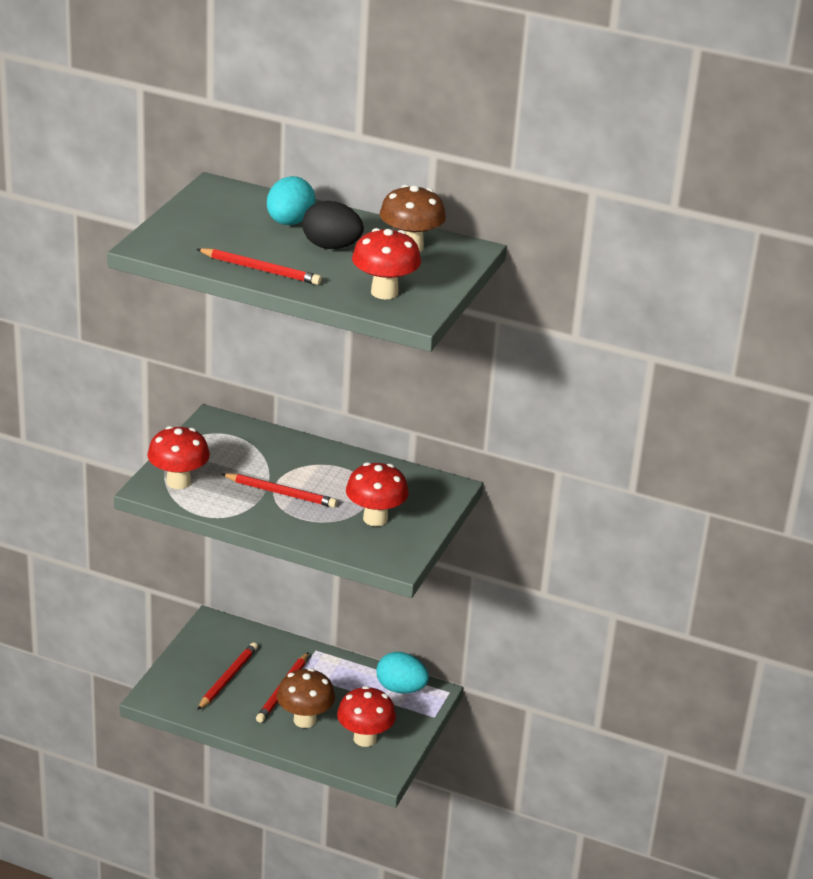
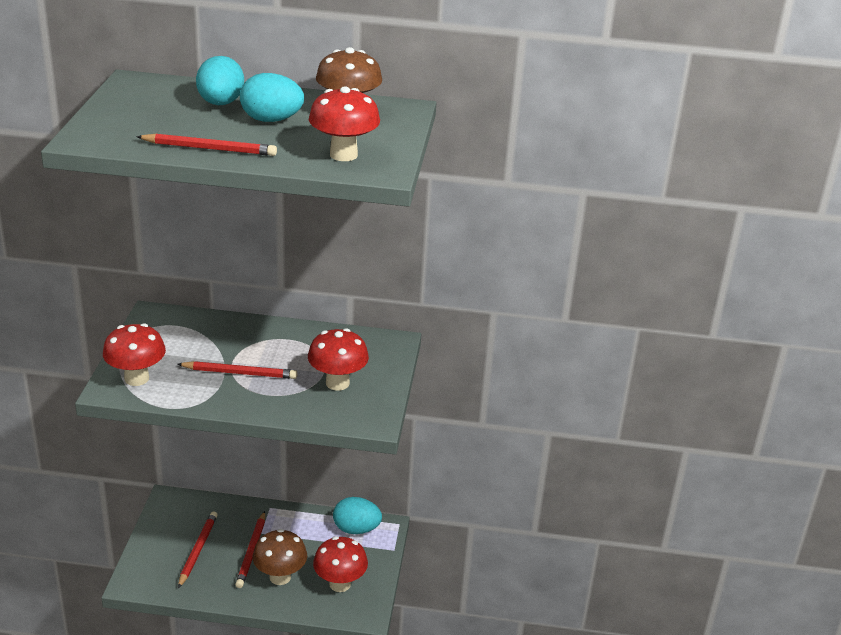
camera: 15 degrees left, 0 degrees up
(331, 246) = (271, 120): black egg -> turquoise egg

